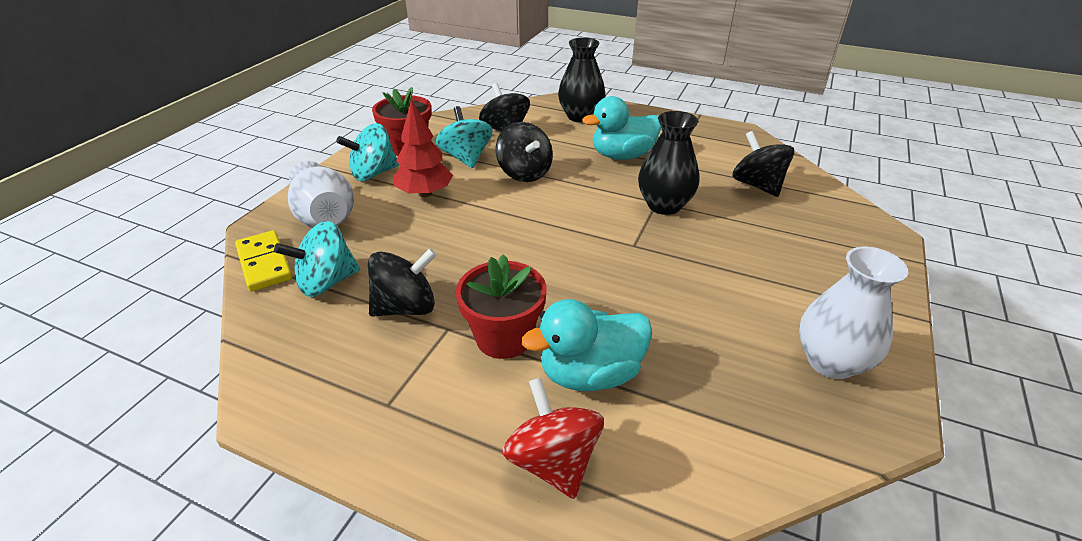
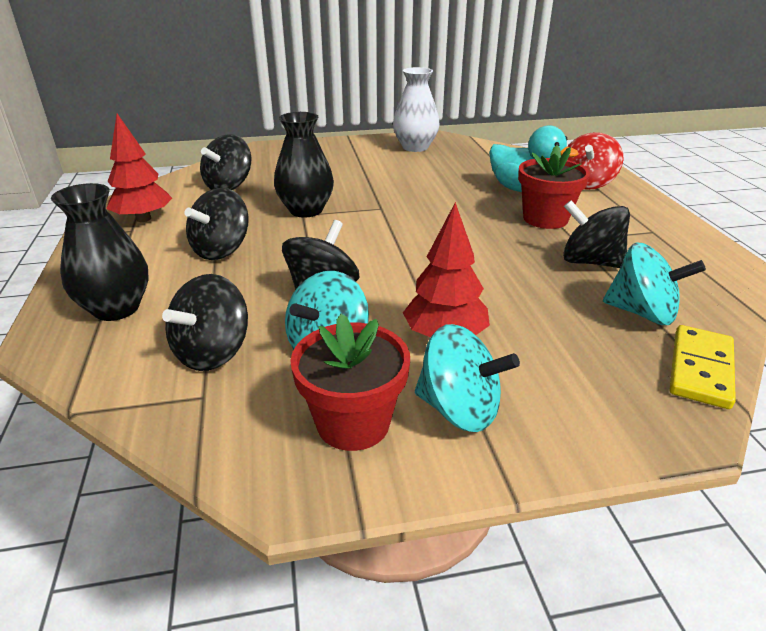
camera: 125 degrees left, 5 degrees down
(325, 217) = (588, 384): white vase -> none
(622, 156) = (221, 250): turquoise duck -> black spinning top
(707, 140) = (144, 219): none -> red tree

